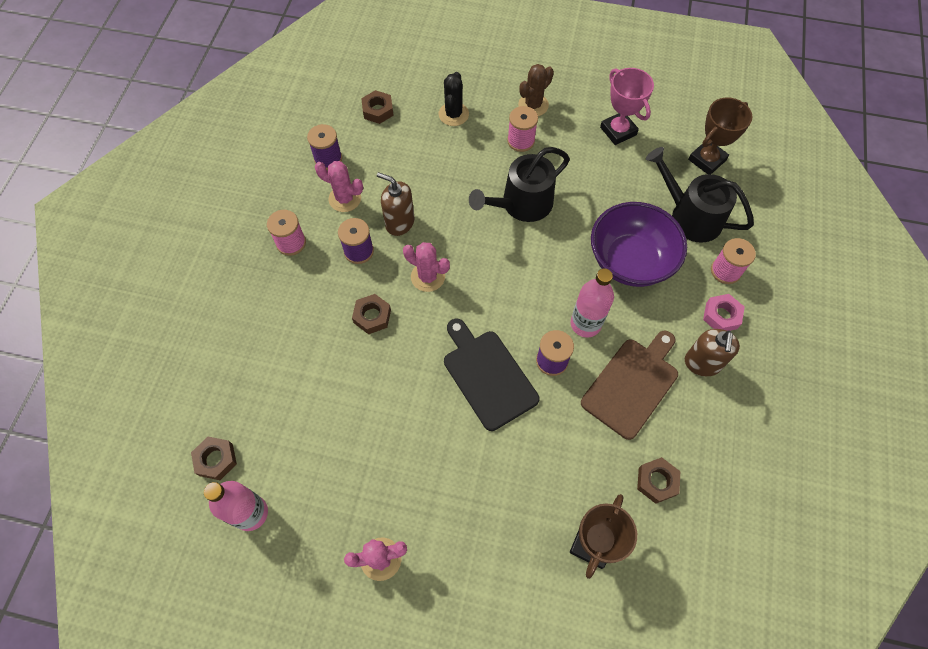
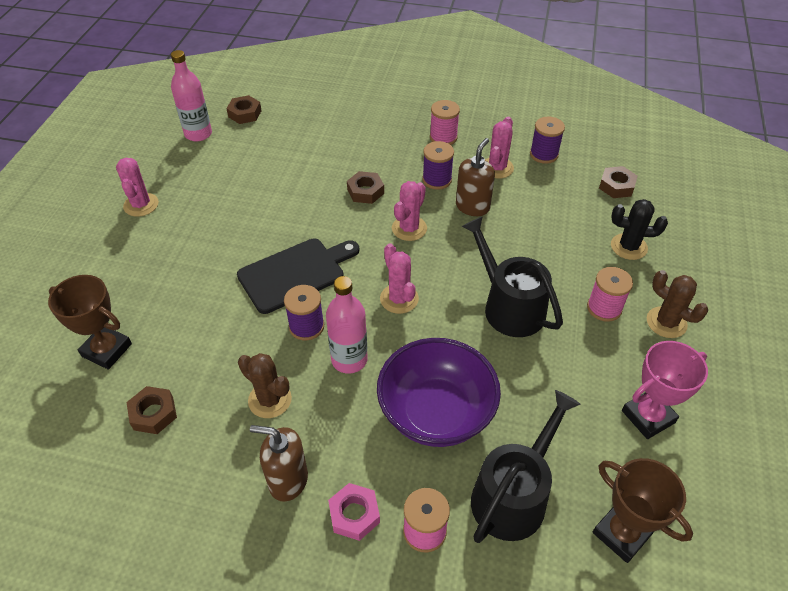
camera: 90 degrees right, 15 degrees down
(516, 286) = (399, 299): none -> pink cactus
(632, 384) = (270, 400): brown cutting board -> brown cactus

